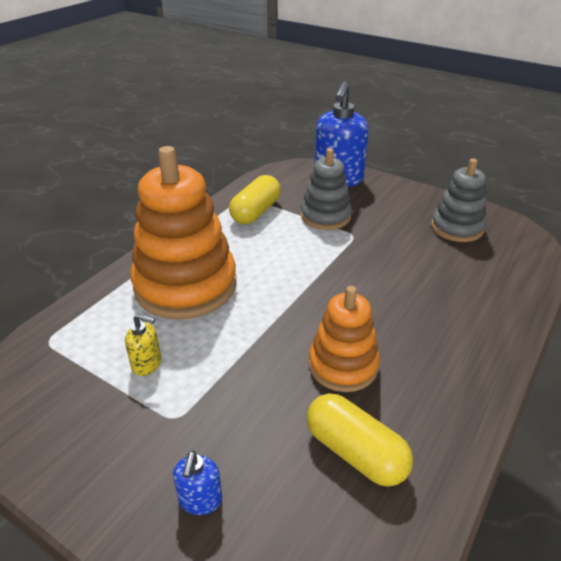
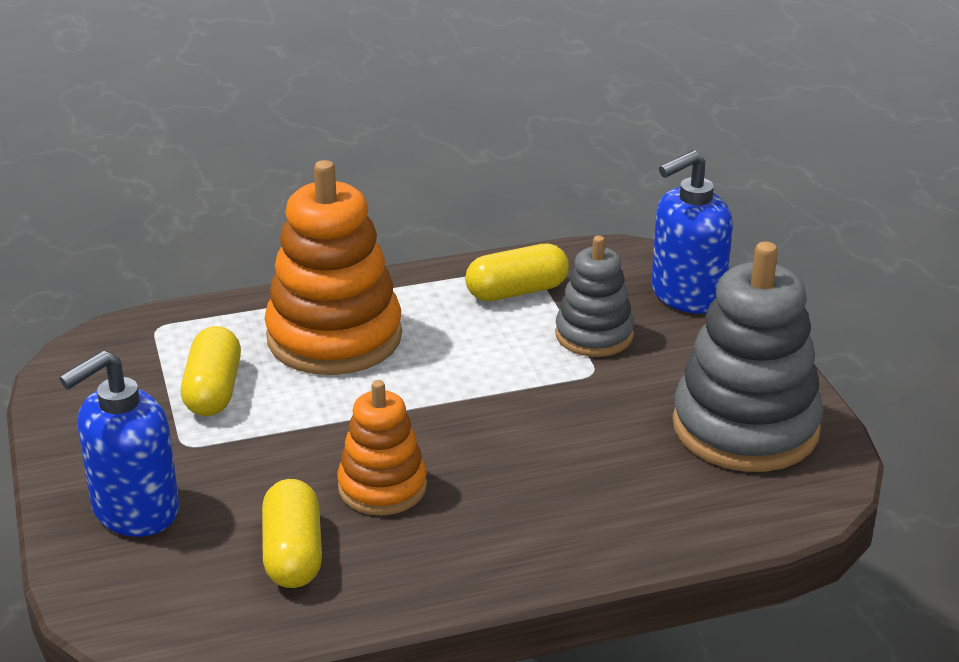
camera: 40 degrees right, 5 degrees down
(147, 364) = (213, 390): yellow soap dispenser -> yellow capsule
(200, 500) = (134, 510): blue soap dispenser -> blue soap dispenser, size x2.19
(457, 228) = (745, 427): grey stacking toy -> grey stacking toy, size x1.73

